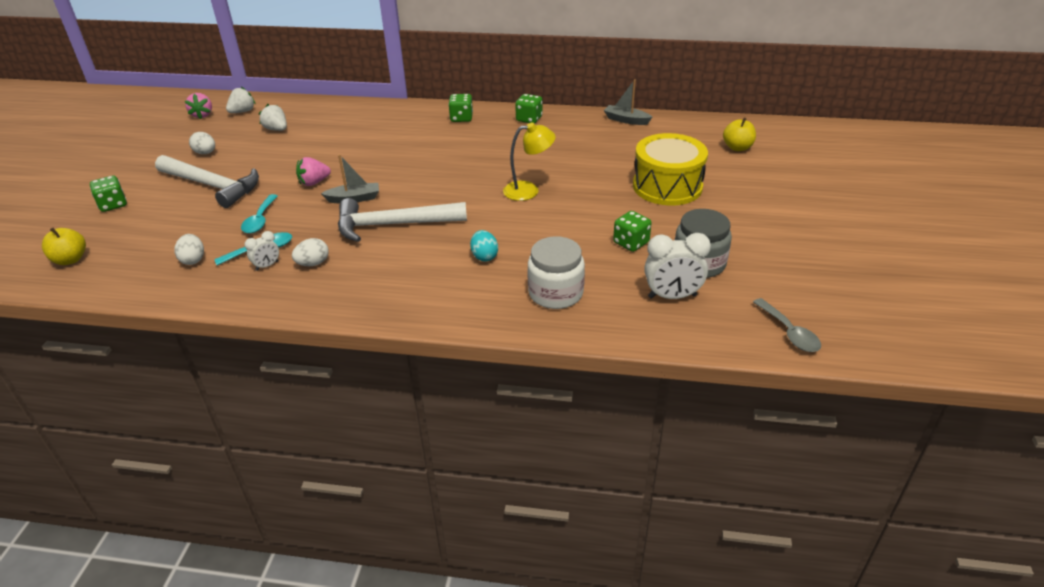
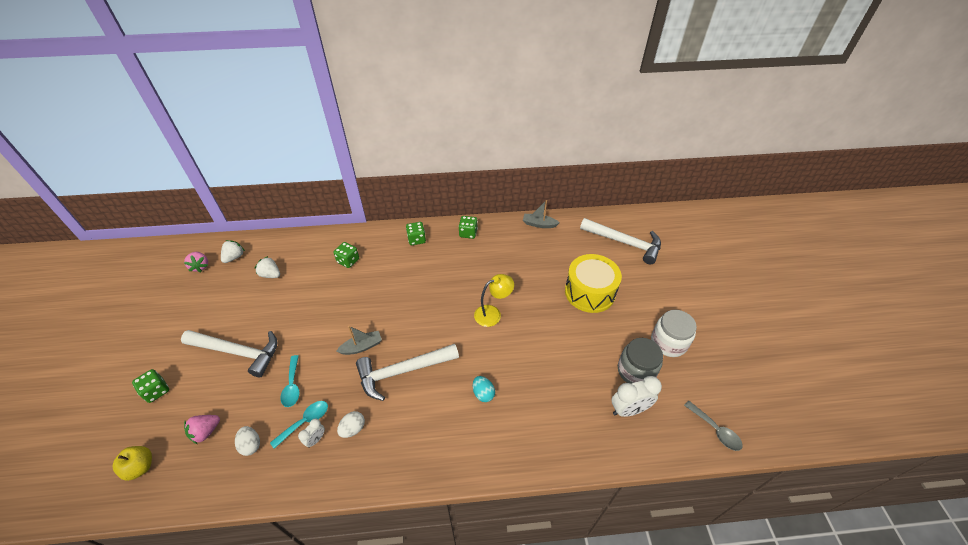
camera: 15 degrees left, 10 degrees up
(205, 153) = (218, 313): white egg -> none
(314, 182) = (323, 333): pink strawberry -> pink strawberry (206, 431)
(555, 293) = (547, 423): white jar -> white jar (668, 342)
(631, 243) = (583, 358): green dice -> green dice (348, 261)
(737, 147) = (624, 243): yellow apple -> white hammer

